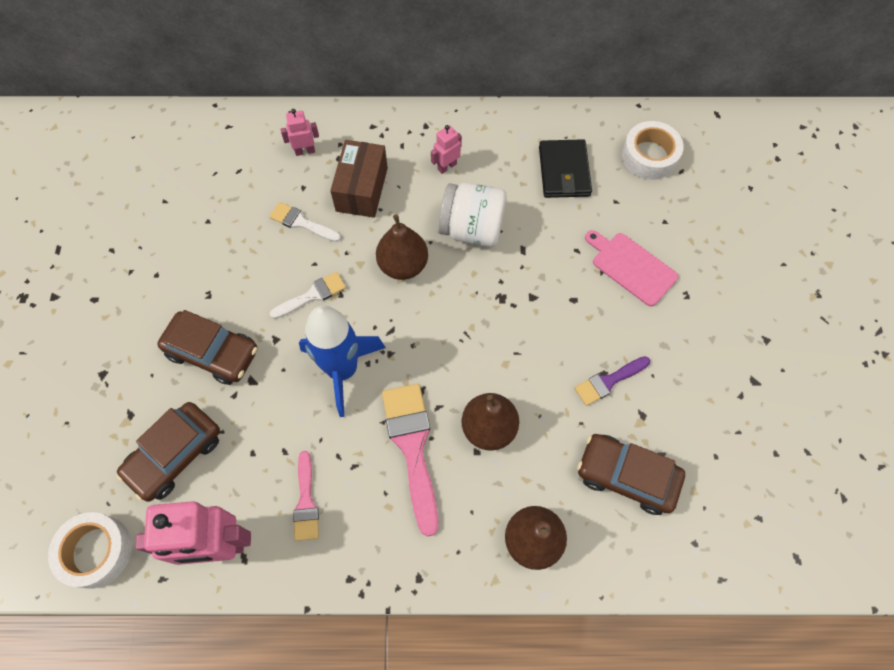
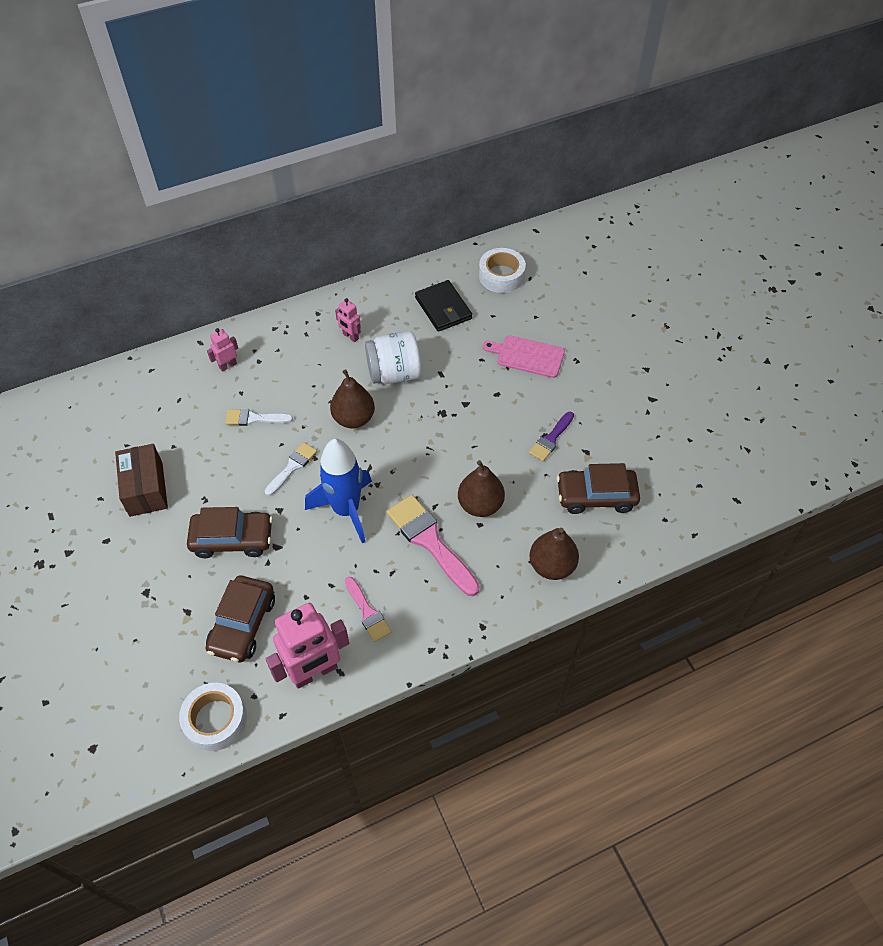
camera: 25 degrees left, 10 degrees down
(362, 189) = (291, 377): brown box -> brown box (146, 489)
(447, 166) = (350, 336): pink robot -> pink robot turned 75 degrees counterclockwise

